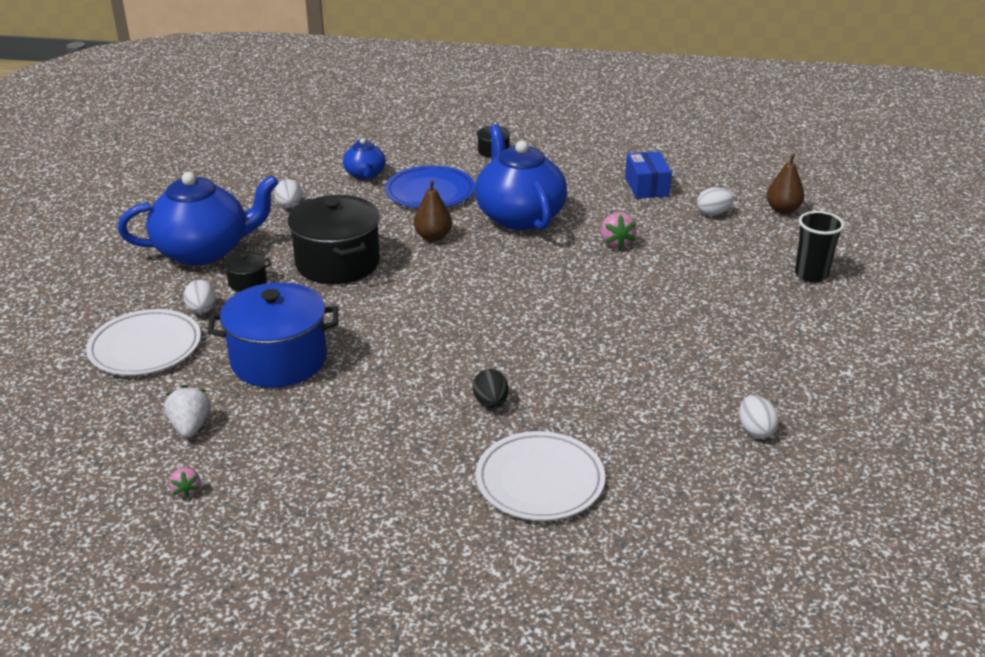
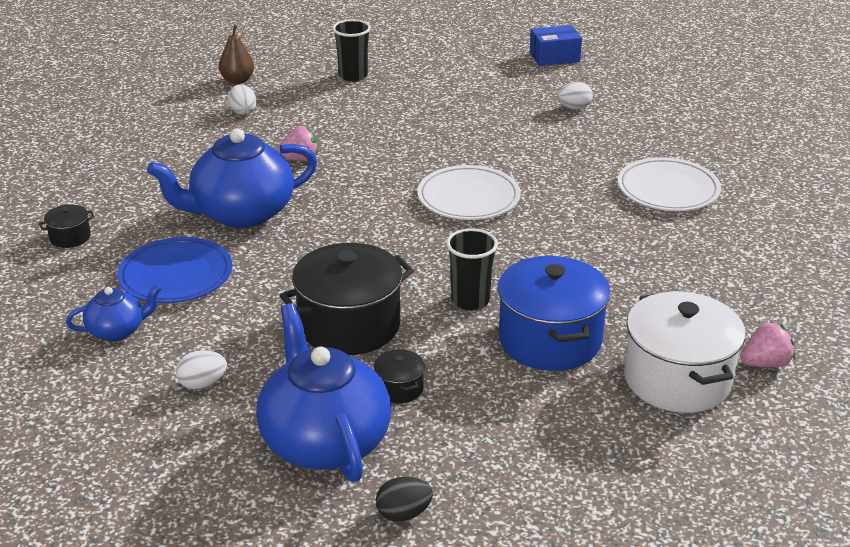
camera: 95 degrees left, 0 degrees up
(145, 347) = (552, 444): white plate -> white plate (468, 197)
(186, 490) = (765, 363): pink strawberry -> pink strawberry, size x1.61
(190, 427) = (677, 379): white strawberry -> white pot
(202, 310) = (466, 414): white egg -> none
(353, 322) = (470, 300): none -> black cup
(433, 237) = (288, 265): brown pear -> none
(490, 403) = (579, 215): black egg -> black egg (403, 514)
(646, 187) = (182, 143): blue box -> blue box (554, 57)

